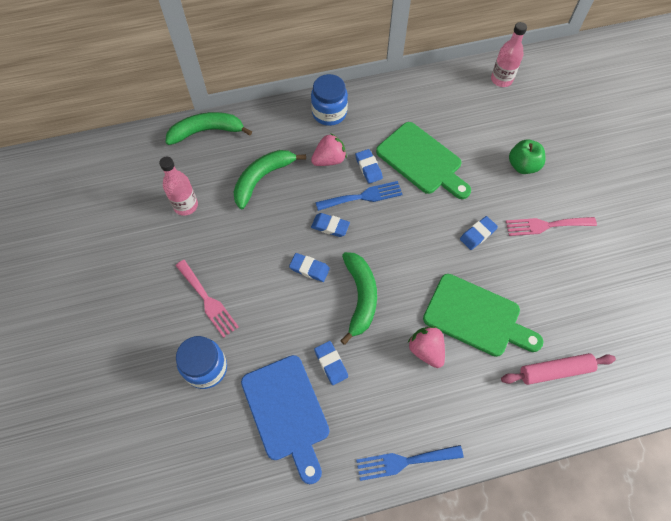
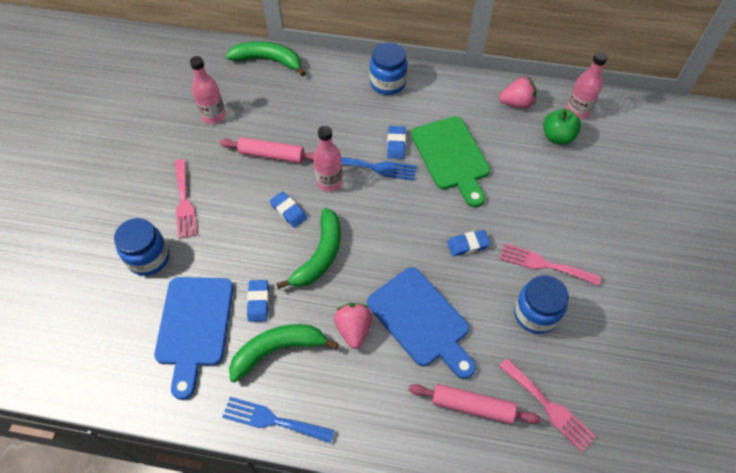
camera: 25 degrees right, 5 degrees down
(262, 179) = (293, 118): green banana -> green banana (277, 350)
(263, 222) = (271, 155): none -> pink rolling pin
(329, 160) = (363, 124): pink strawberry -> pink strawberry (516, 103)
(330, 226) = (329, 182): blue eraser -> pink bottle
(476, 317) = (421, 320): green cutting board -> blue cutting board
(523, 165) = (552, 199): green apple -> green apple (557, 137)
(561, 271) = (535, 314): none -> blue jar
(611, 343) = (548, 406): none -> pink fork

